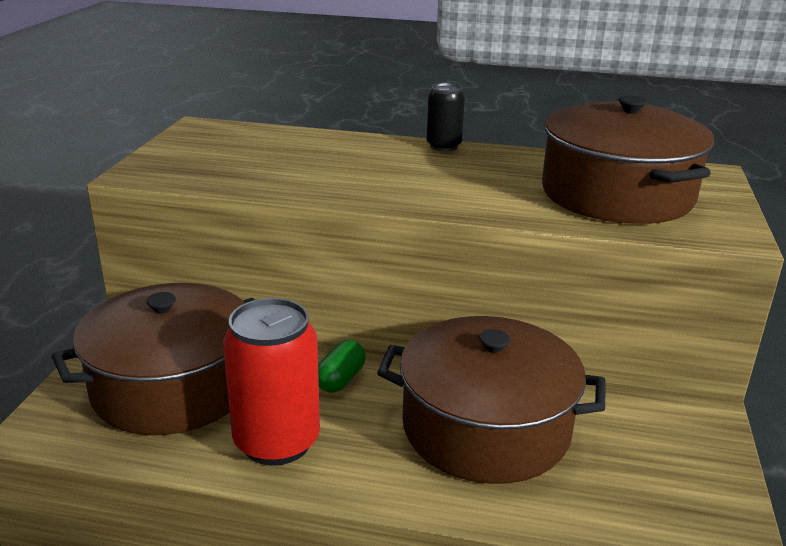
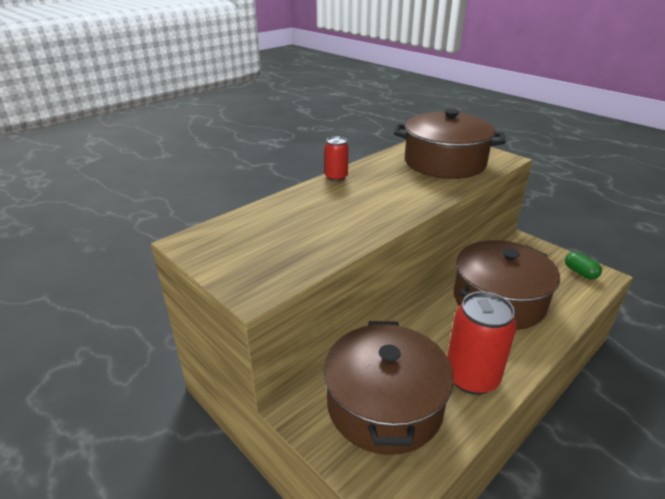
camera: 55 degrees left, 5 degrees up
(340, 379) = (426, 330): green capsule -> green capsule (580, 272)
(443, 146) = (336, 177): black can -> red can

